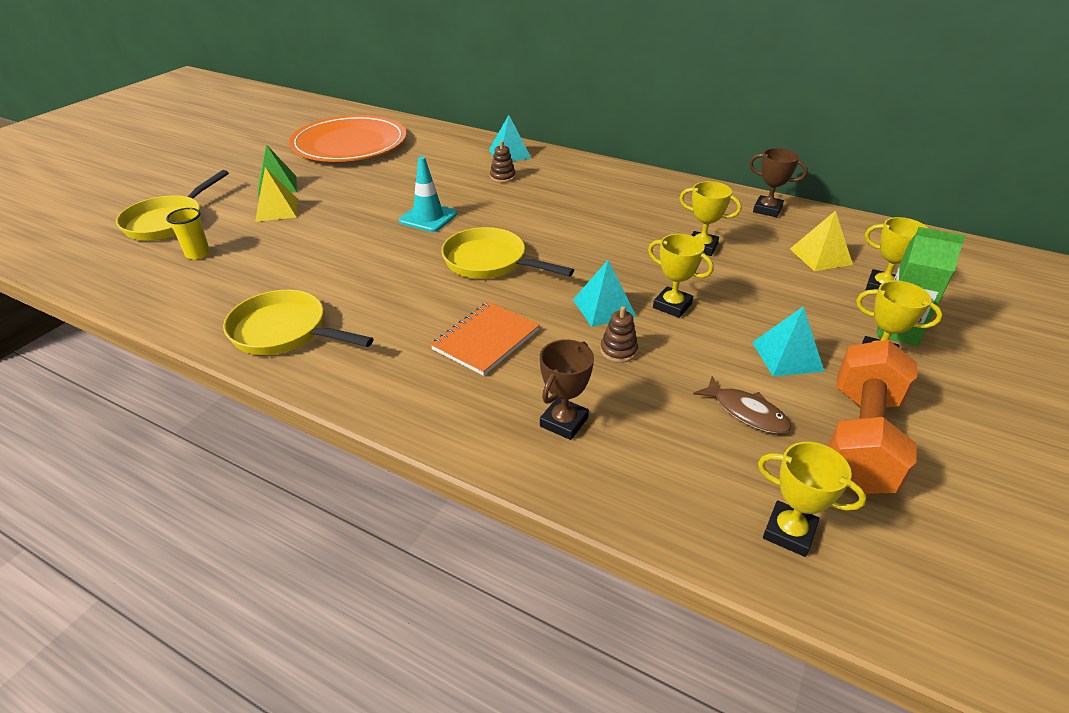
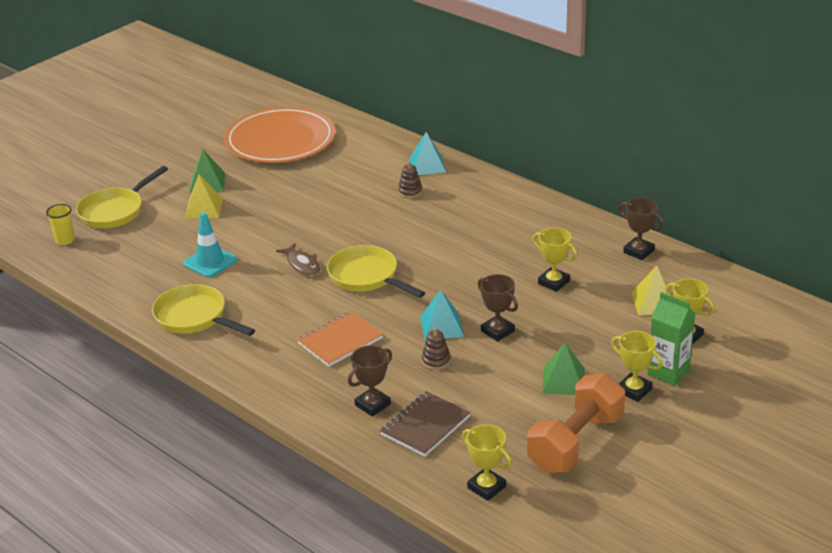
camera: 15 degrees right, 5 degrees down
(198, 254) = (136, 244): yellow cup -> yellow cup (65, 240)
(428, 217) = (329, 229): turquoise traffic cone -> turquoise traffic cone (210, 262)
(649, 443) = (425, 426): none -> brown notebook
(672, 306) = (497, 331): yellow trophy -> brown trophy
(746, 412) = (505, 415): brown fish -> brown fish (302, 265)
(787, 356) = (563, 381): turquoise pyramid -> green pyramid

